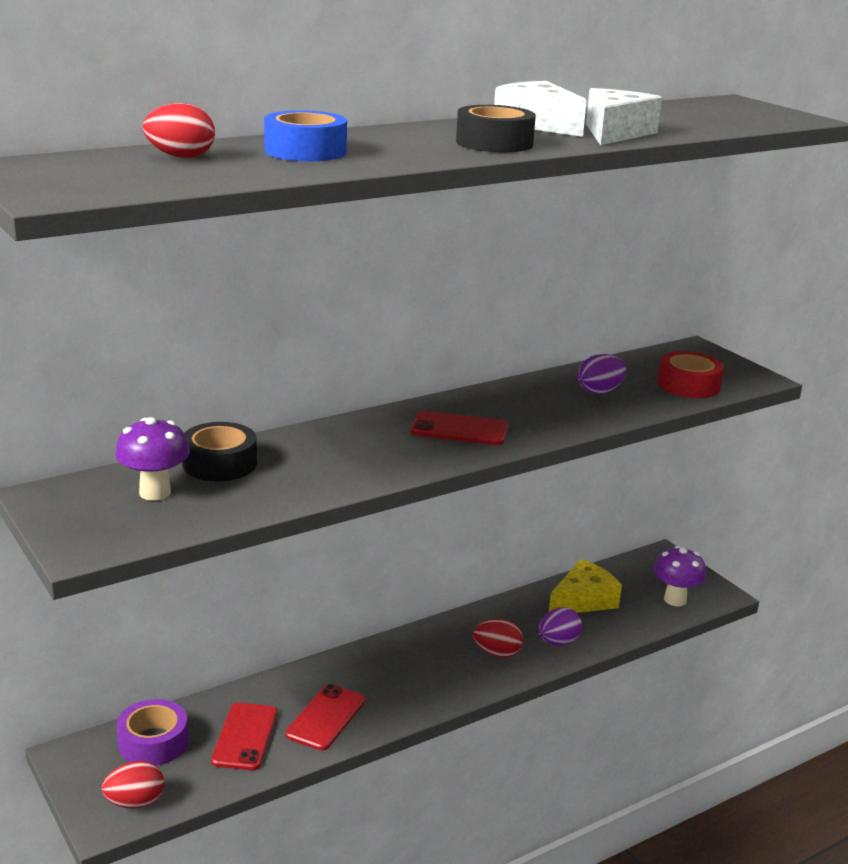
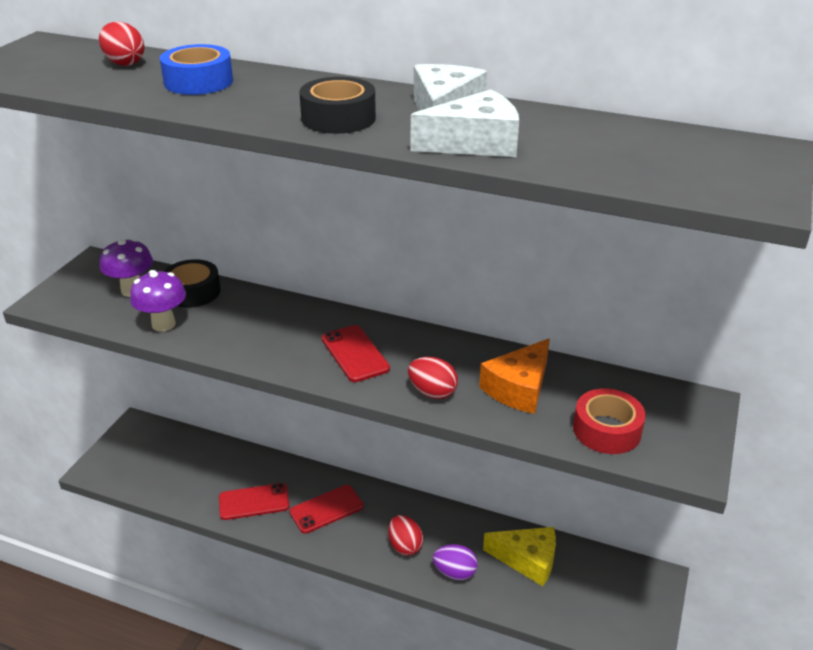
camera: 55 degrees right, 10 degrees up
(135, 802) = (115, 471): red egg -> red egg (432, 392)
(153, 742) = (170, 447): purple tape -> none
(245, 737) = (205, 479): red phone -> red phone (326, 509)
(599, 391) = (519, 388): purple egg -> orange cheese
(675, 600) = (598, 617): purple mushroom -> purple mushroom (163, 324)

